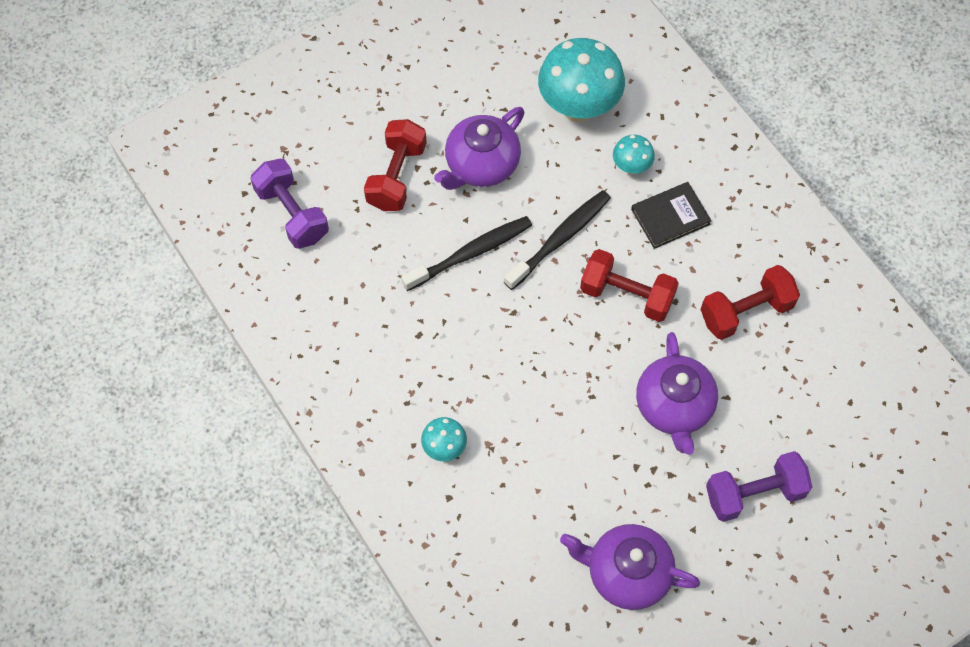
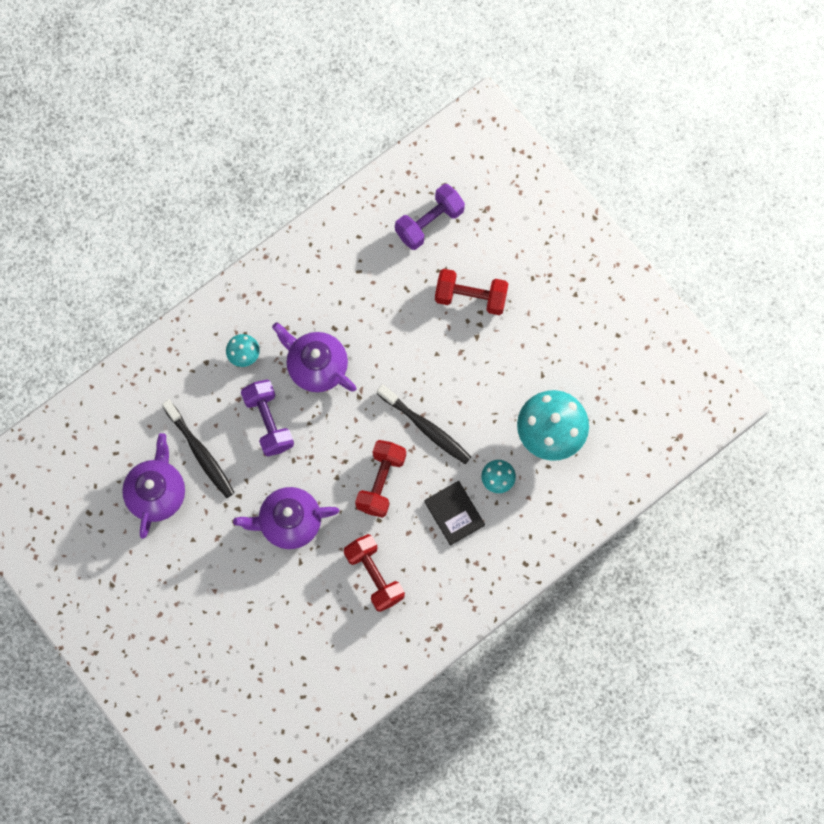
camera: 85 degrees right, 10 degrees up
(470, 253) = (407, 360): black toothbrush -> black toothbrush (200, 452)
(481, 165) = (487, 361): purple teapot -> purple teapot (316, 366)
(754, 493) = (223, 584): purple dumbbell -> purple dumbbell (268, 422)

